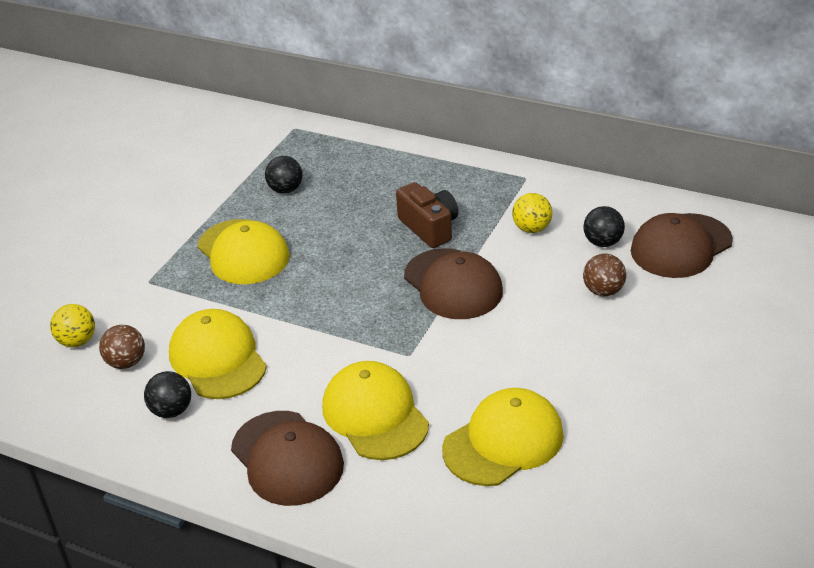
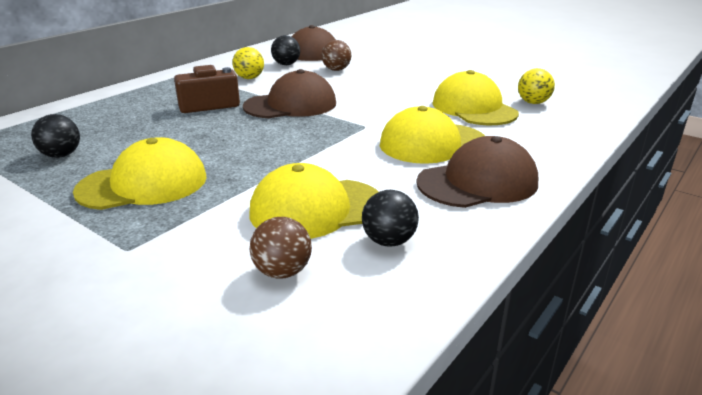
camera: 80 degrees left, 10 degrees down
(77, 341) = (204, 316): yellow ball -> yellow ball (533, 103)

